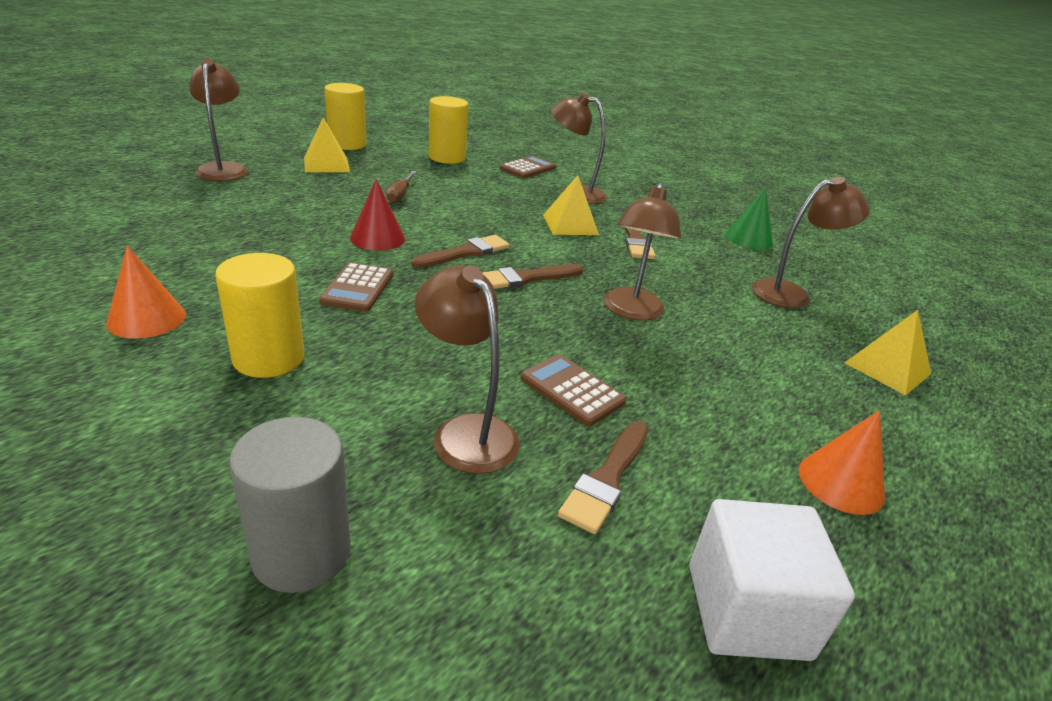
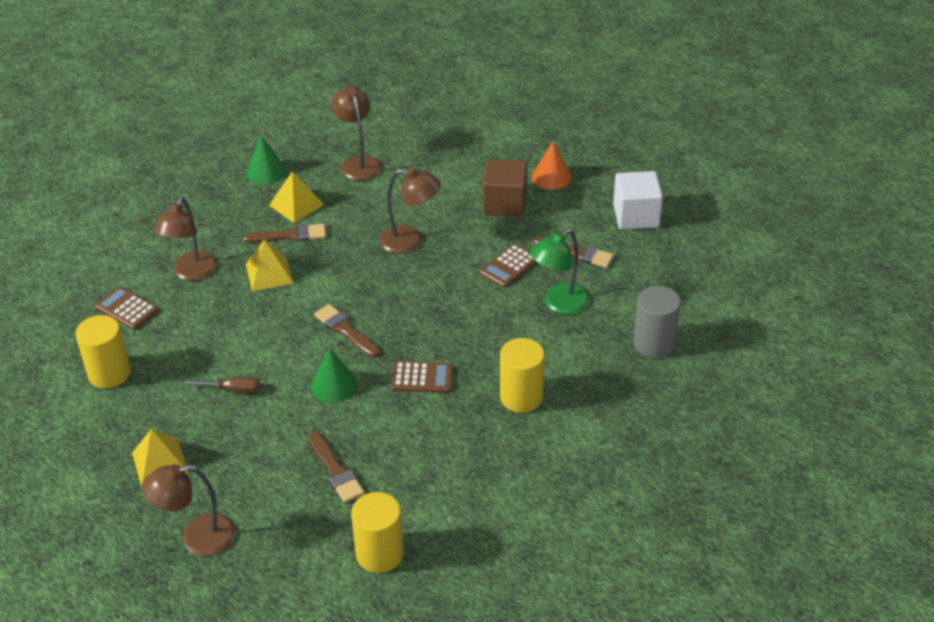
camera: 90 degrees left, 10 degrees up
(146, 318) = (497, 469): orange cone -> none
(347, 144) = (84, 463): yellow cylinder -> yellow cylinder (379, 554)
(377, 238) = (334, 385): red cone -> green cone
(466, 432) = (559, 304): brown lamp -> green lamp
(526, 278) = (378, 293): brown brush -> brown brush (336, 471)
(738, 409) = (504, 203): none -> brown cube
(887, 368) = (443, 139): yellow pyramid -> yellow pyramid (296, 205)

